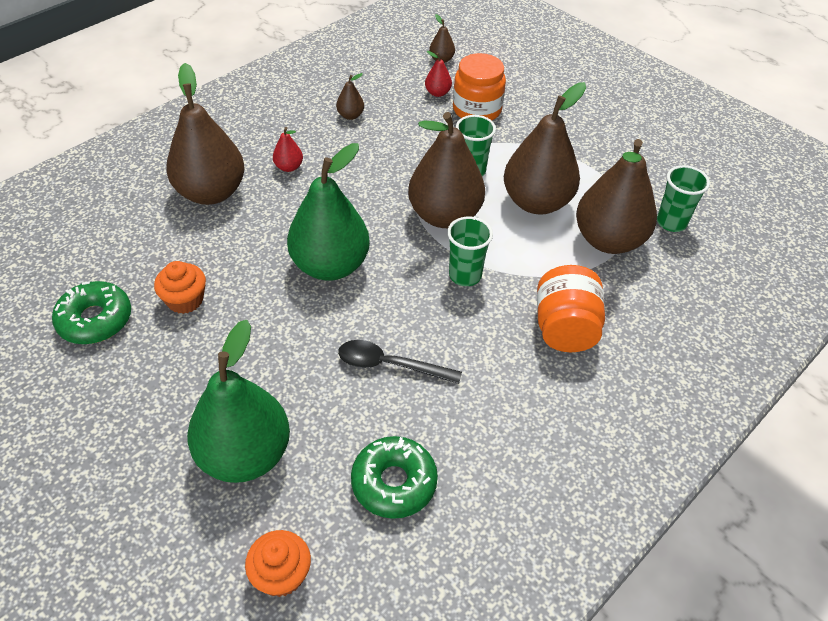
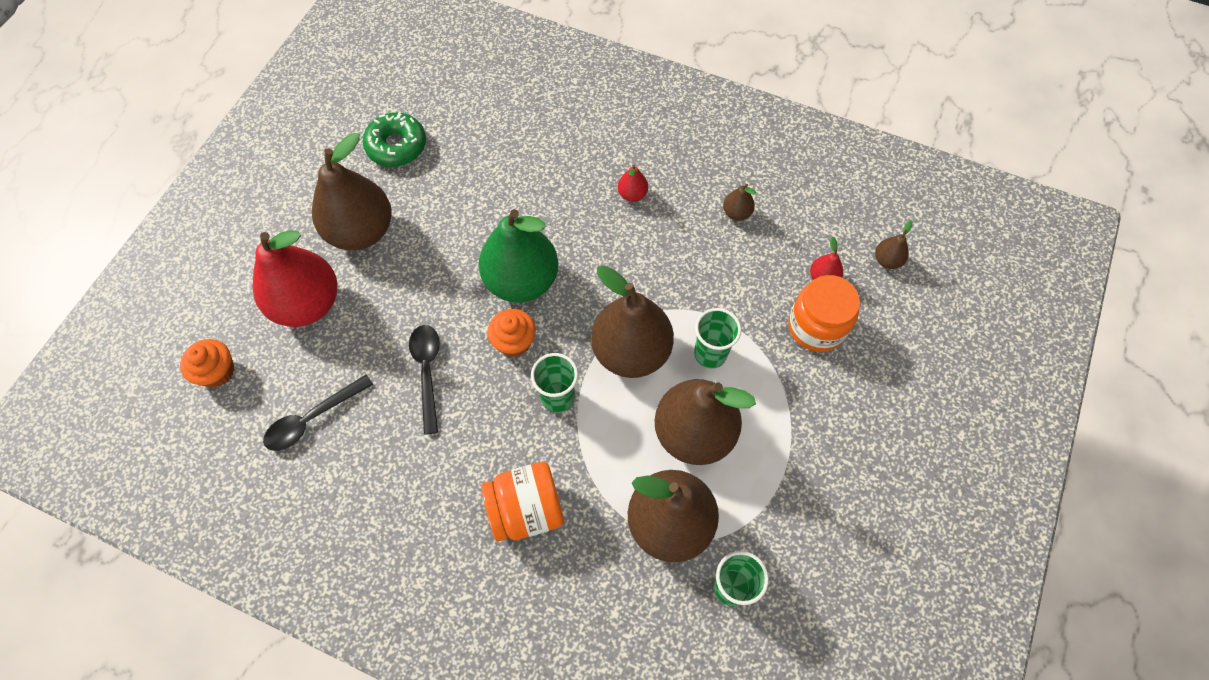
camera: 70 degrees right, 15 degrees up
(185, 300) = (439, 193): orange cupcake -> orange cupcake (514, 341)
(211, 192) = (569, 152): brown pear -> brown pear (361, 231)
(245, 454) = (307, 304): green pear -> red pear
(394, 482) = (312, 418): green donut -> black spoon

